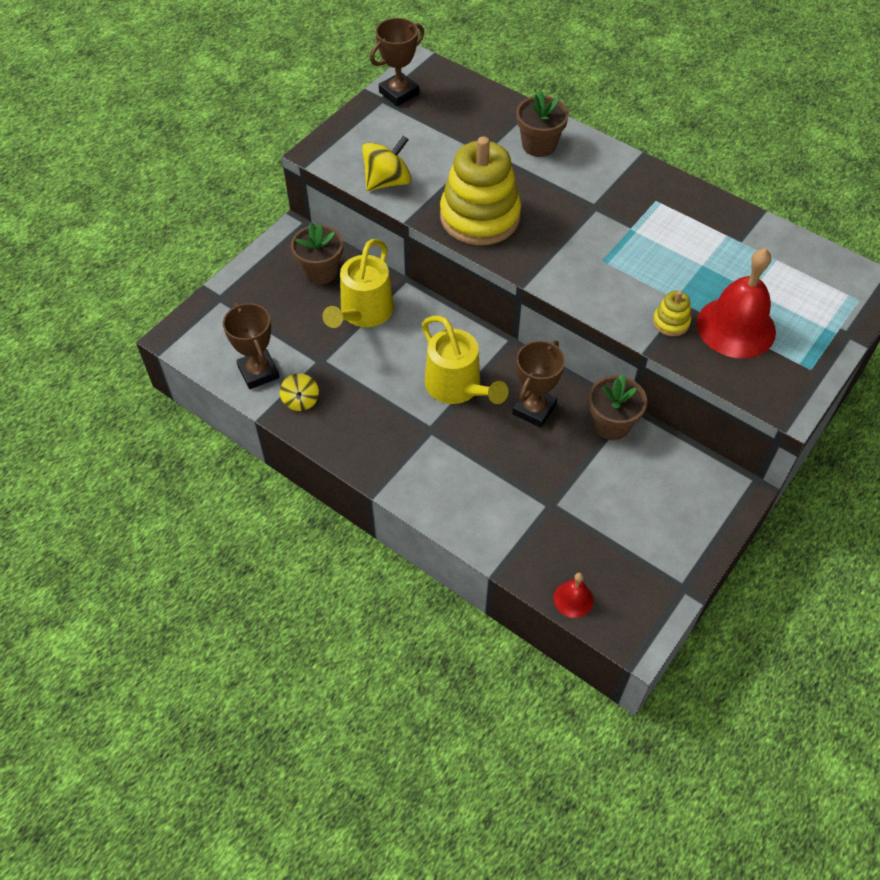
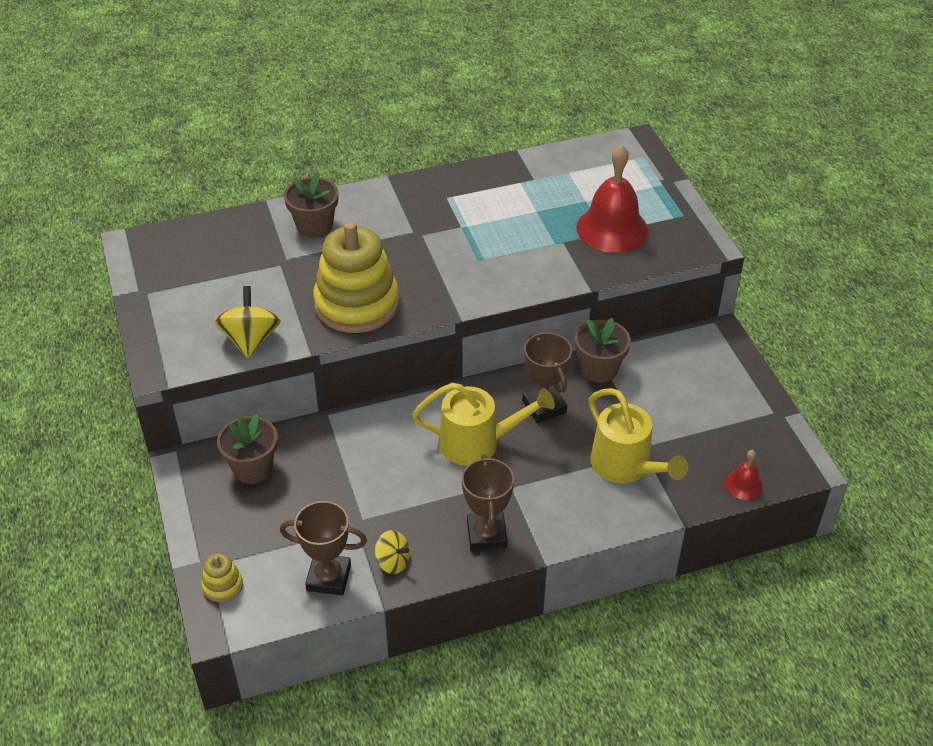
camera: 55 degrees left, 10 degrees down
(363, 313) = (334, 463): yellow watering can -> yellow watering can (626, 466)
(399, 93) = (149, 276): brown trophy -> brown trophy (486, 534)
(671, 322) = (576, 258): yellow stacking toy -> yellow stacking toy (222, 585)

